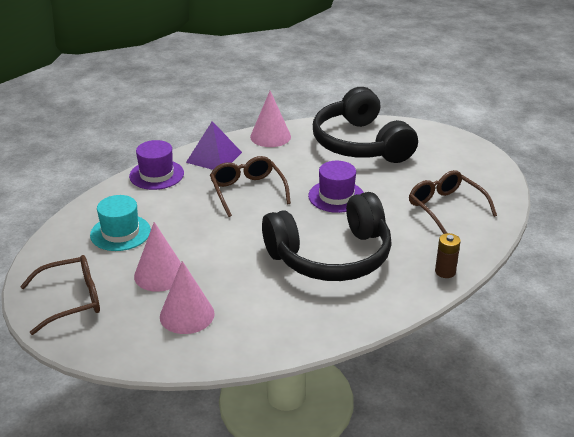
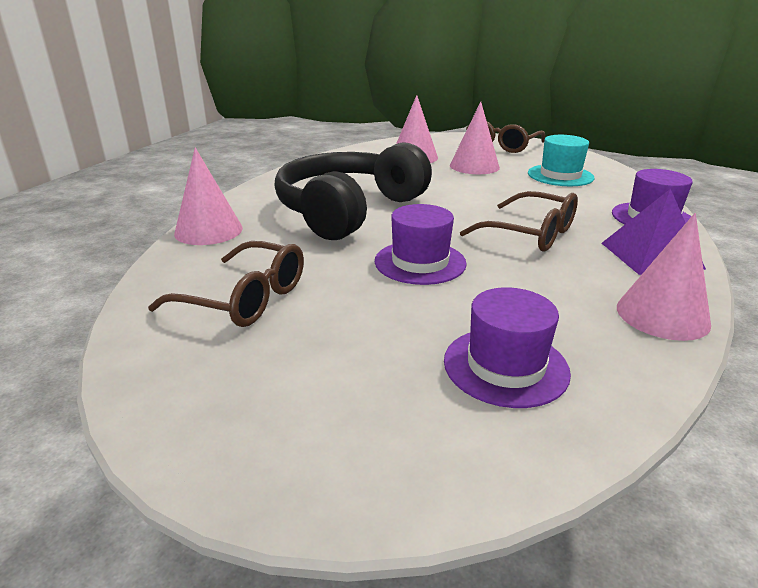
camera: 145 degrees right, 5 degrees down
(361, 144) = (505, 366): black headphones -> purple hat
(445, 272) = (208, 230): brown battery -> pink cone

